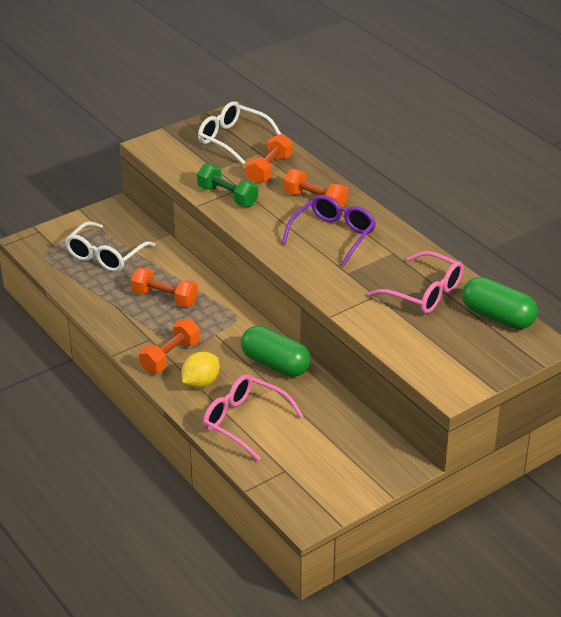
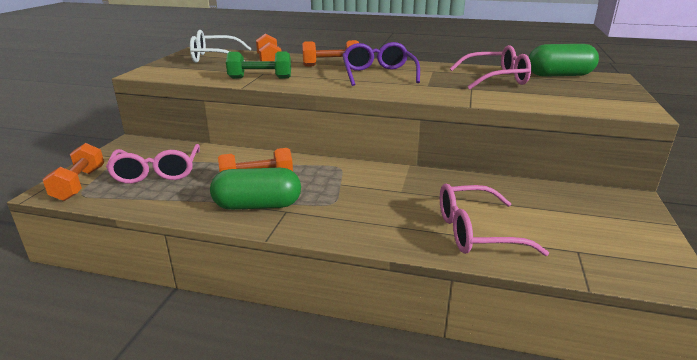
camera: 40 degrees left, 10 degrees down
(105, 256) = (157, 172): white glasses -> pink glasses
(170, 357) = (327, 215): orange dumbbell -> orange dumbbell (79, 184)
(201, 383) = (387, 221): yellow lemon -> none
(275, 364) = (421, 182): green capsule -> green capsule (257, 205)

